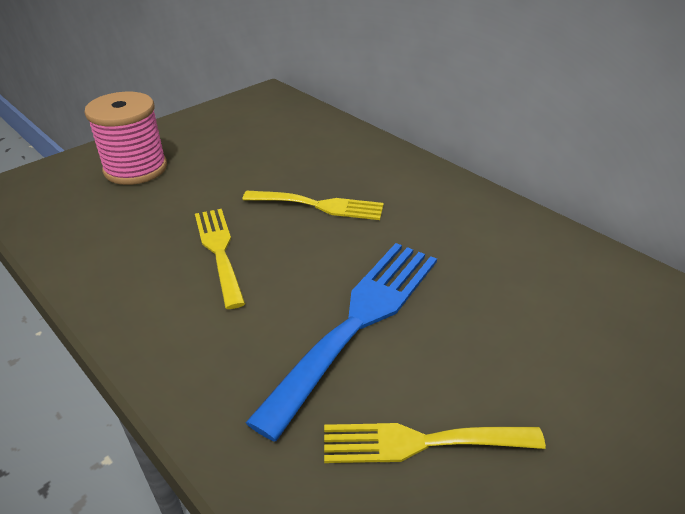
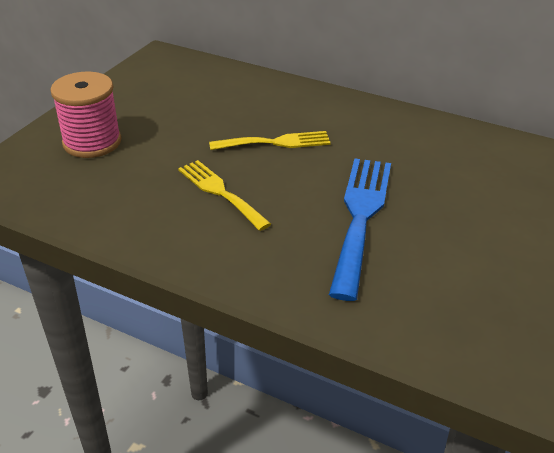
camera: 20 degrees left, 0 degrees up
(420, 442) = (446, 278): yellow fork -> none

